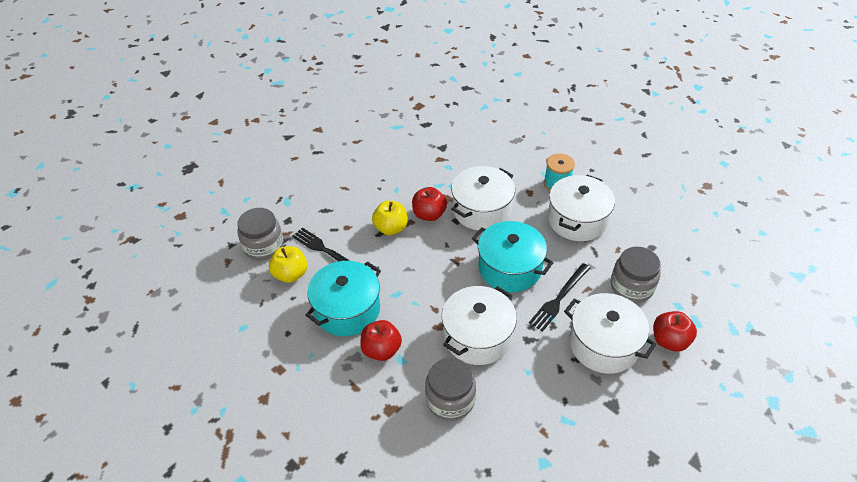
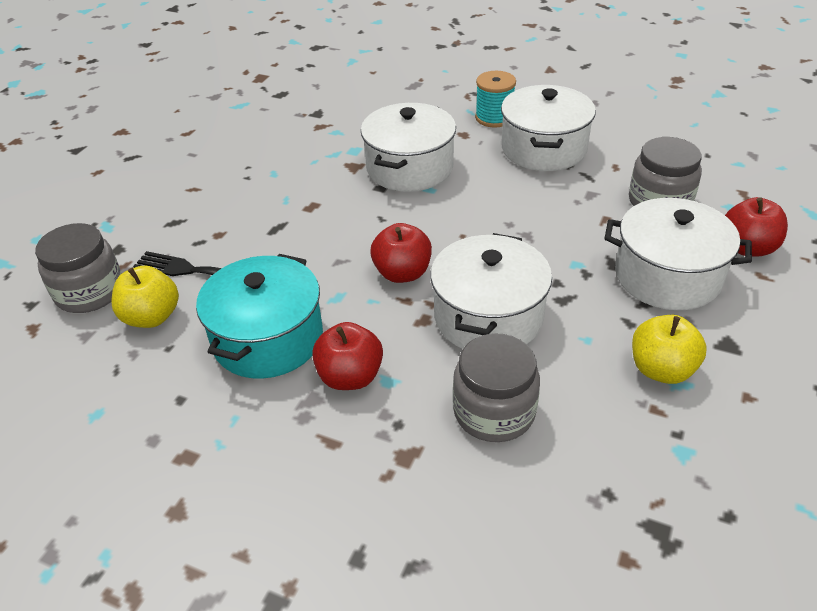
camera: 20 degrees left, 5 degrees down
(391, 228) = (288, 219): yellow apple -> yellow apple (661, 369)
(429, 214) = (337, 190): red apple -> red apple (402, 273)
(509, 268) = (486, 223): turquoise pot -> none
(559, 298) = (575, 239): black fork -> none

